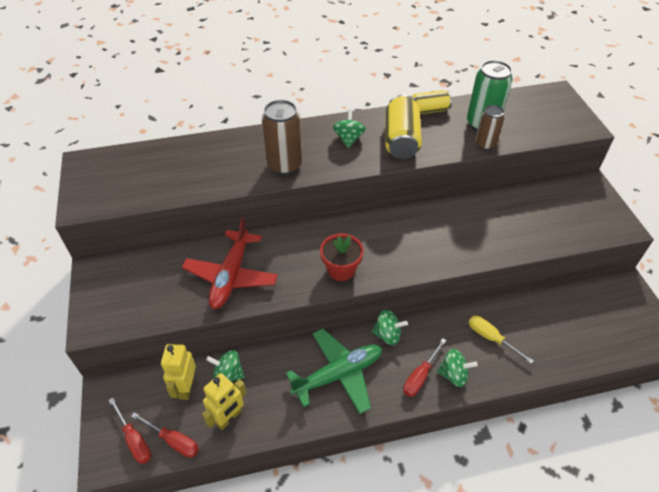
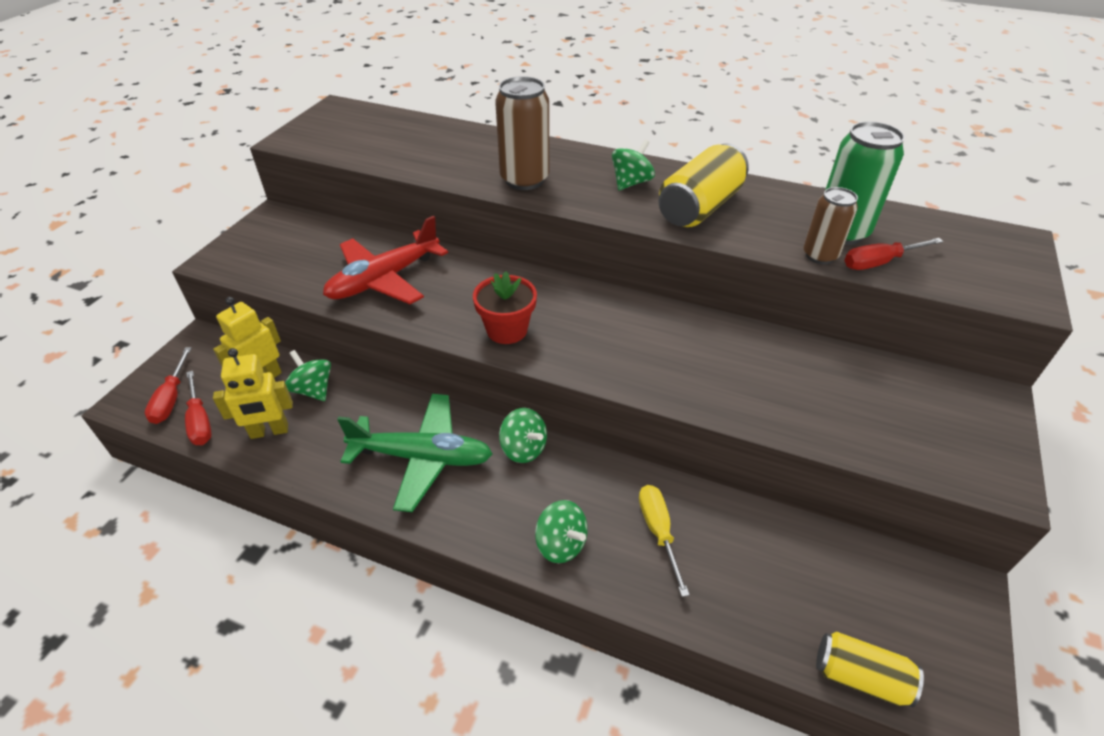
camera: 35 degrees right, 5 degrees down
(420, 376) = (515, 519): red screwdriver -> red screwdriver (879, 262)
(428, 110) = (774, 191): yellow can -> yellow can (860, 677)

